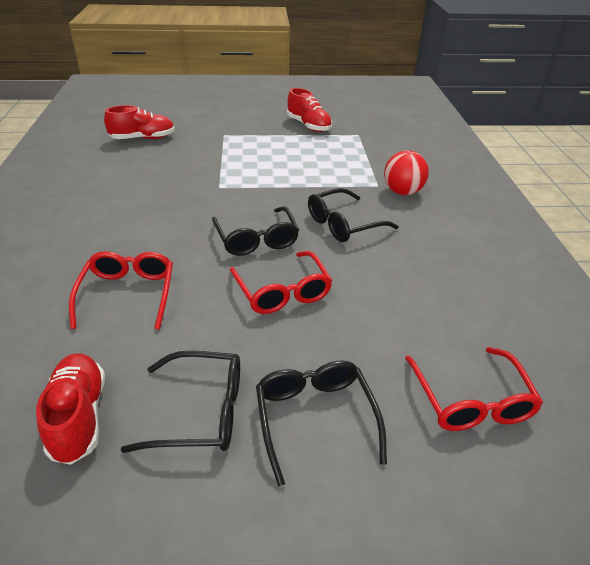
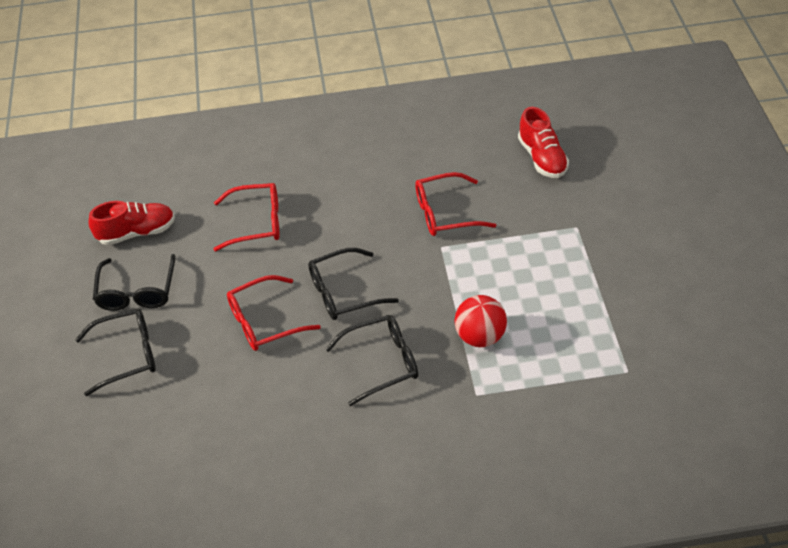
camera: 90 degrees right, 10 degrees up
(308, 126) = (638, 311): red shoe -> none
(344, 224) = (381, 363): black glasses -> black glasses turned 105 degrees clockwise
(402, 192) = (465, 421): red ball -> red ball (480, 336)
(470, 400) = (137, 454): red glasses -> red glasses (446, 213)

